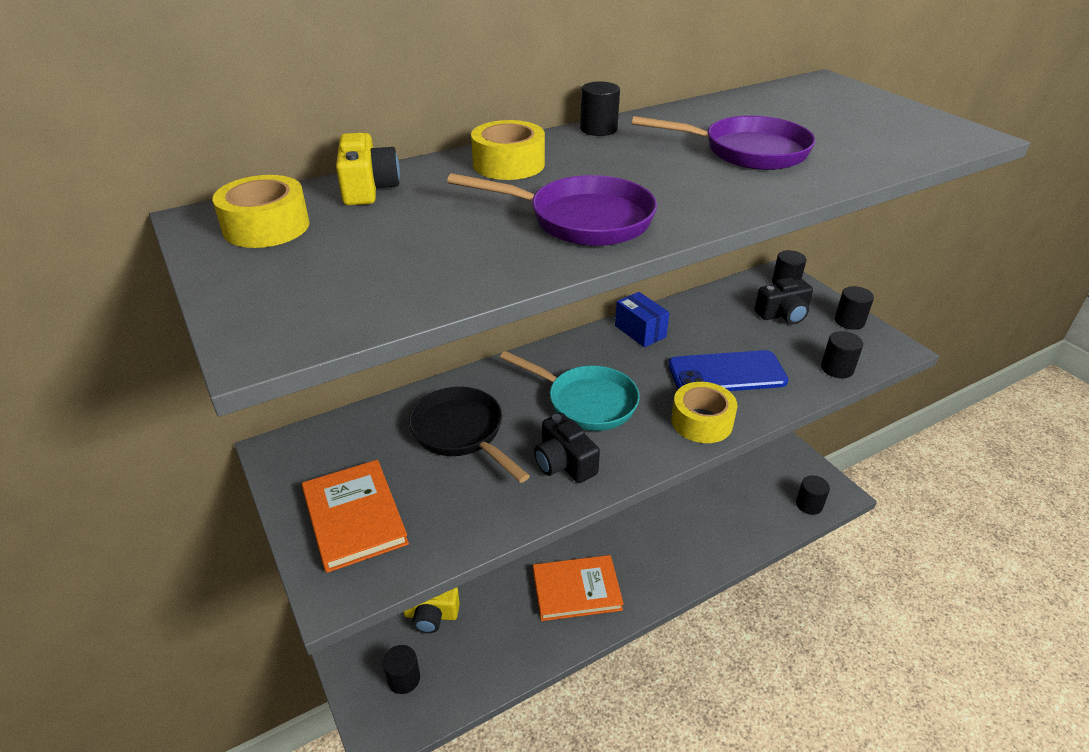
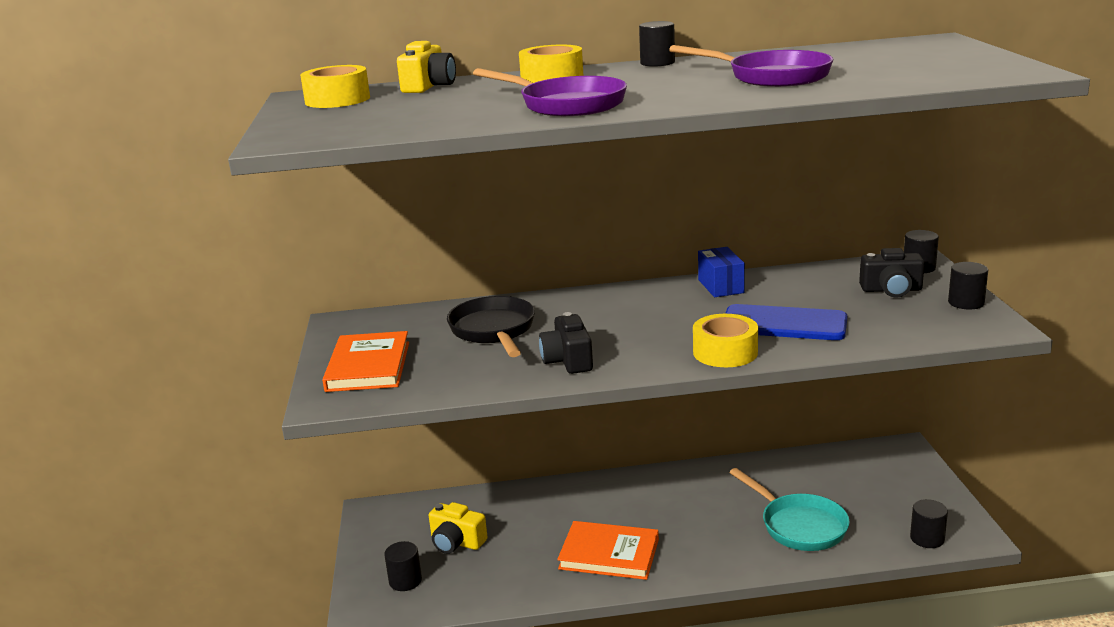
camera: 25 degrees right, 15 degrees down
(586, 402) = (623, 326): turquoise pan -> turquoise pan (799, 526)
(837, 368) = (912, 335): black cylinder -> none

